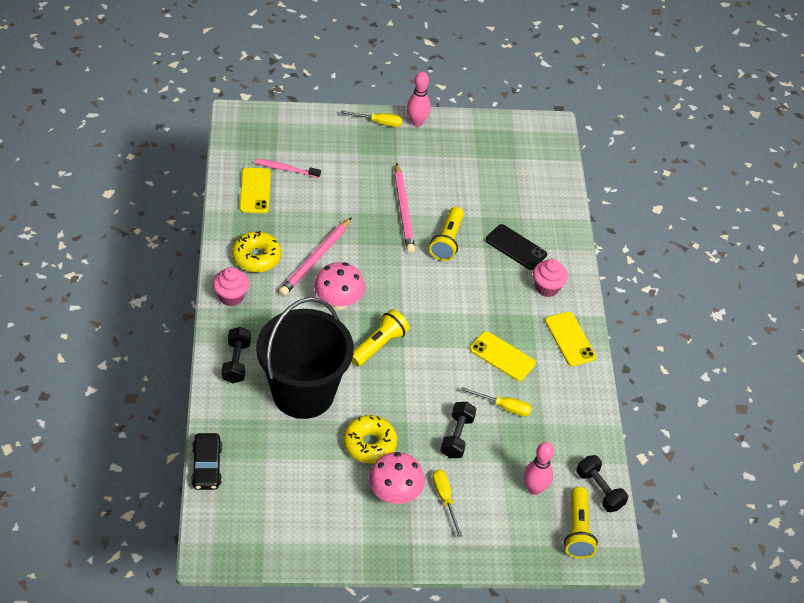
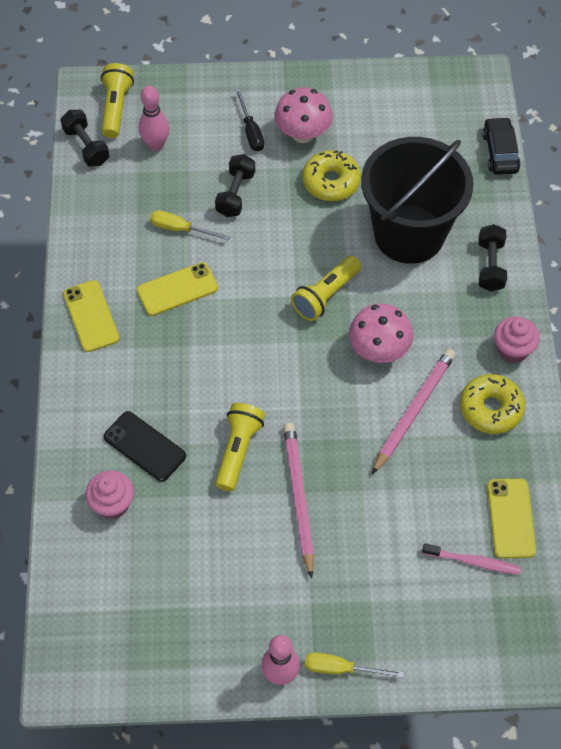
camera: 175 degrees left, 10 degrees up
(445, 499) = (251, 131): yellow screwdriver -> black screwdriver
(502, 356) = (177, 289): yellow phone -> yellow phone turned 60 degrees counterclockwise
(547, 287) = (110, 386): pink cupcake -> pink cupcake (112, 504)

